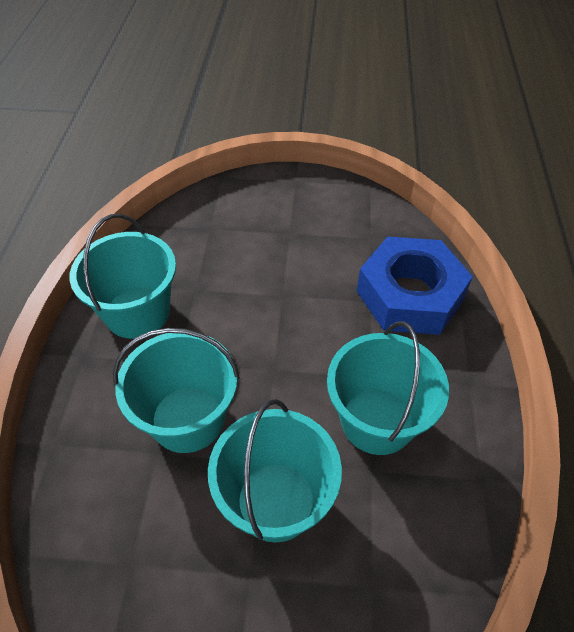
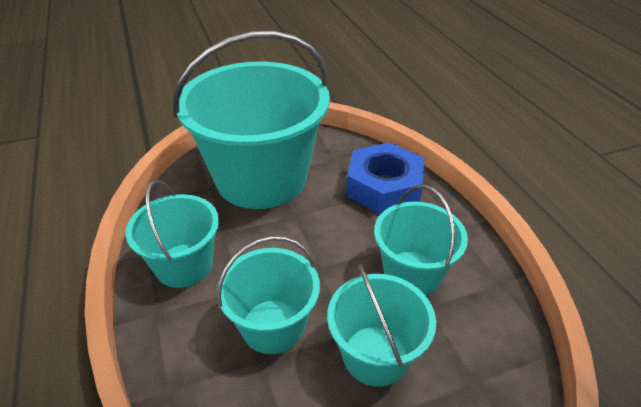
camera: 25 degrees left, 10 degrees down
(272, 235) = (261, 178): none -> turquoise bucket

